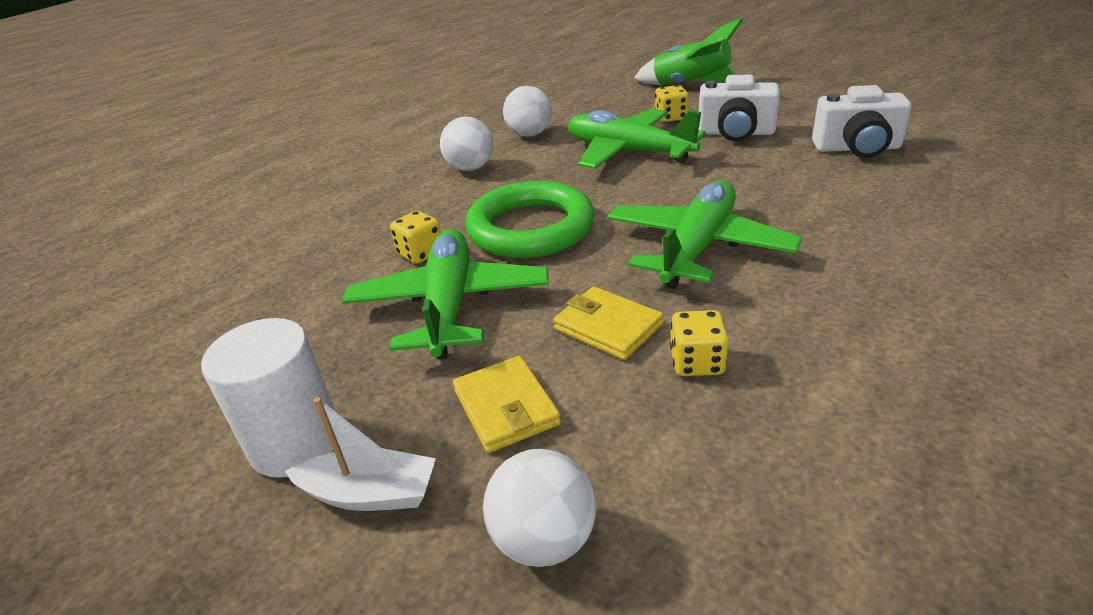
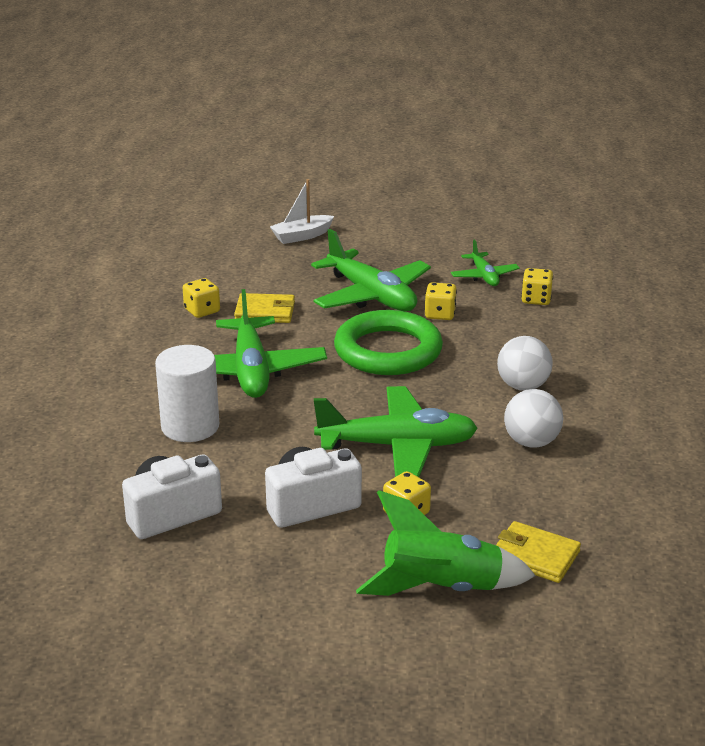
camera: 140 degrees right, 5 degrees down
(293, 288) = (484, 276): none -> green plane
(296, 443) = (358, 236): white cylinder -> white cylinder (190, 427)
(309, 240) = (536, 299): none -> yellow dice
(506, 407) = (280, 270): yellow wallet -> yellow wallet (535, 556)
(544, 539) = (219, 247): white ball -> none

